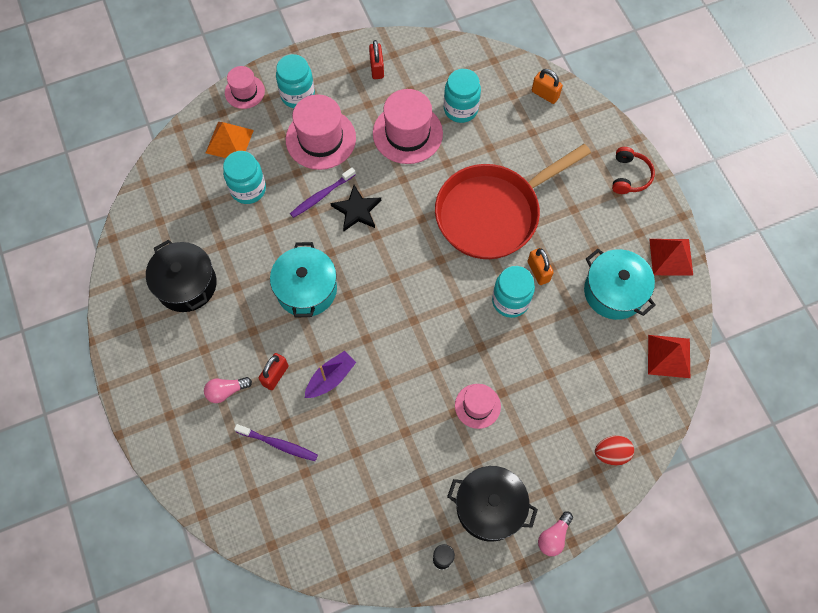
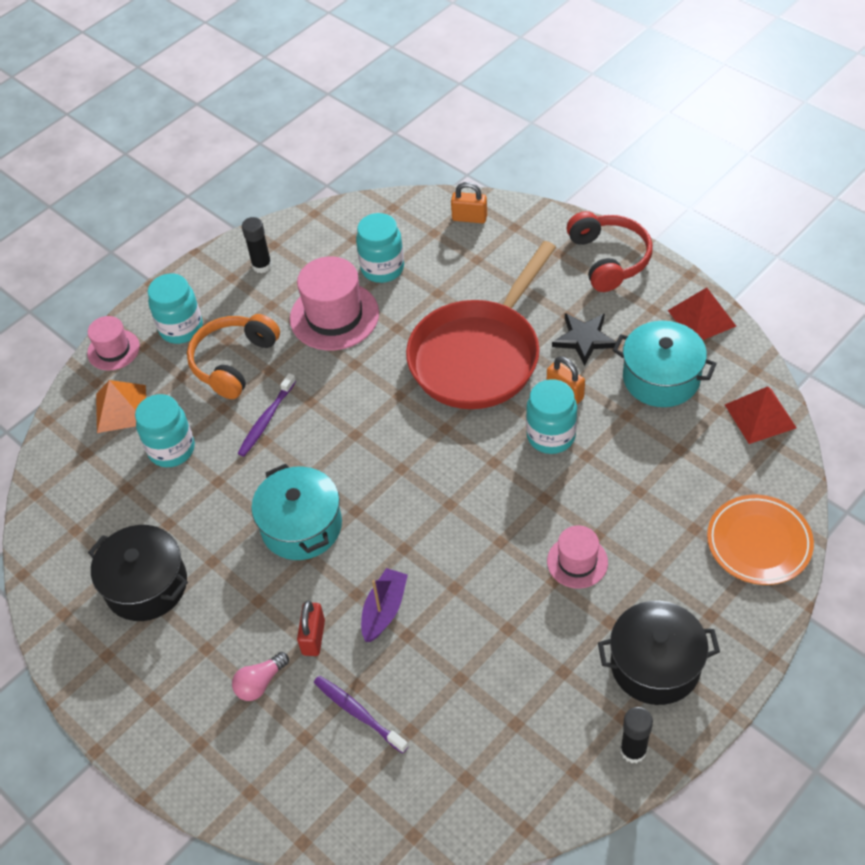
camera: 20 degrees left, 15 degrees down
(278, 444) = (358, 713): purple toothbrush -> purple toothbrush turned 135 degrees counterclockwise
(320, 139) = (233, 362): pink hat -> orange headphones
(357, 210) = (317, 418): black star -> black star (584, 339)
(377, 68) = (262, 265): red padlock -> black glue stick
(553, 537) = (748, 662): pink light bulb -> none
(611, 453) = (759, 543): red egg -> orange plate
(629, 176) = (609, 259): red headphones -> red headphones, size x1.51

